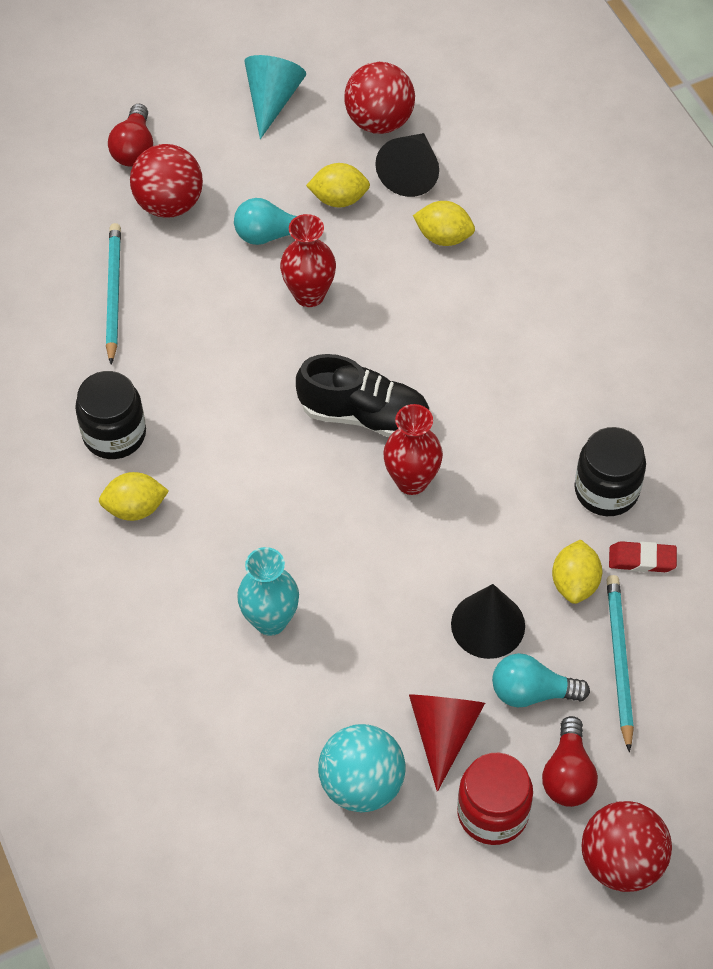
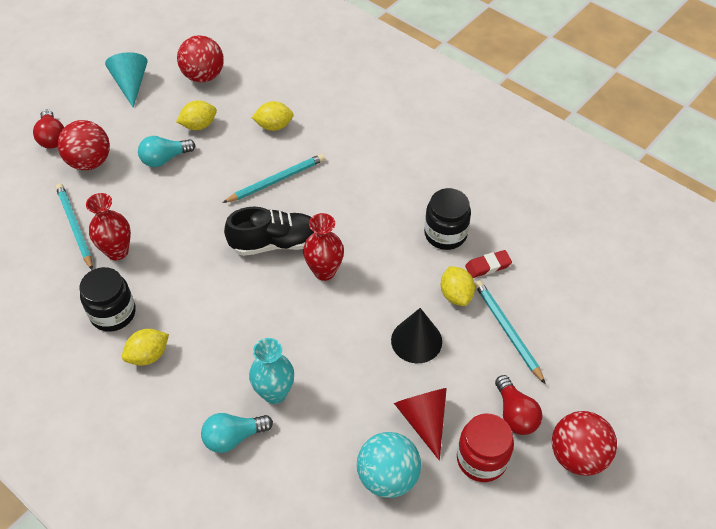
camera: 25 degrees left, 5 degrees down
(309, 295) = (206, 185): red vase -> red vase (117, 251)
(409, 322) = (276, 180): none -> turquoise pencil
(411, 173) = (236, 98): black cone -> none
(532, 692) = (465, 371): turquoise light bulb -> turquoise light bulb (233, 437)

